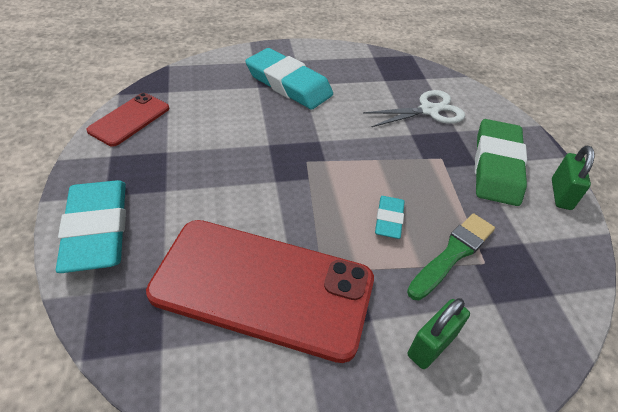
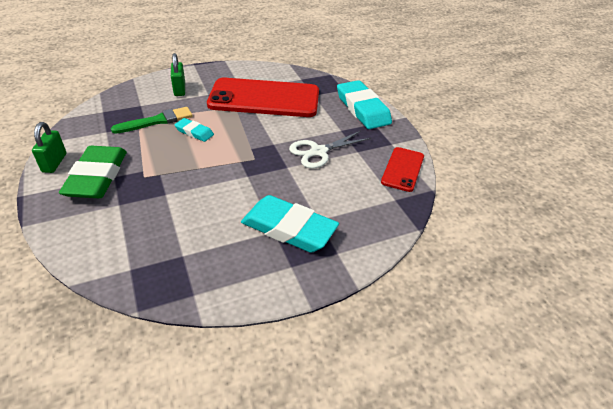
camera: 170 degrees right, 5 degrees down
(389, 219) = (194, 132): turquoise eraser -> turquoise eraser turned 60 degrees counterclockwise
(429, 110) = (140, 222): white scissors -> white scissors (318, 152)
(431, 345) = (179, 89): green padlock -> green padlock turned 45 degrees counterclockwise
(453, 254) = (156, 121): green brush -> green brush turned 150 degrees counterclockwise

